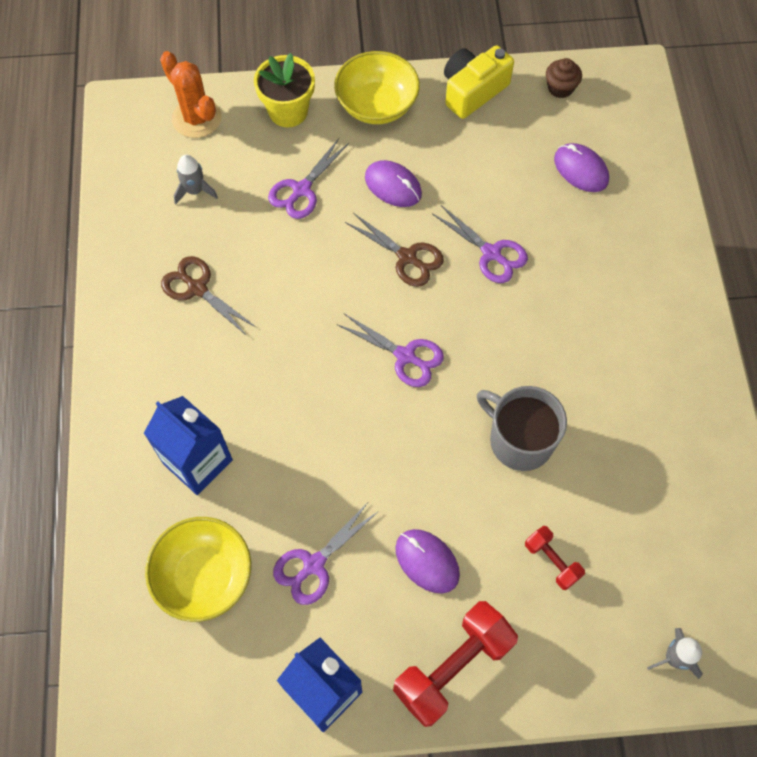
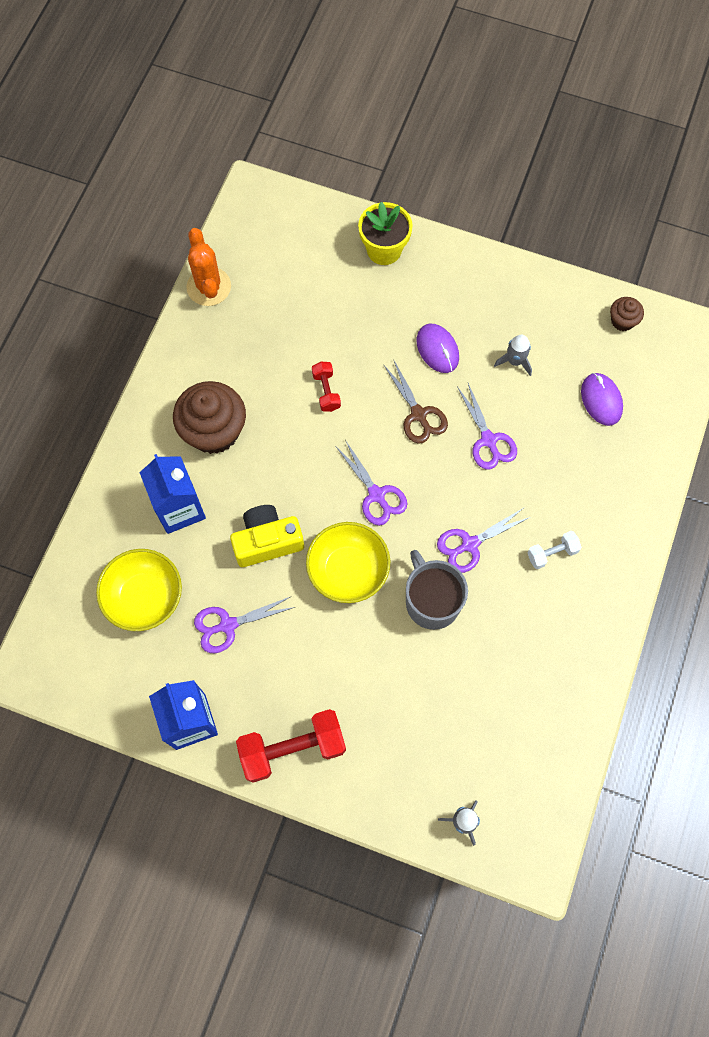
camera: 25 degrees right, 5 degrees up
(195, 191) = (278, 288): grey rocket -> grey rocket (514, 361)
(196, 118) = (308, 226): orange cactus -> orange cactus (209, 287)
(197, 288) = (242, 370): brown scissors -> none
(197, 363) = (214, 431): none -> brown cupcake
(301, 190) = (362, 322): purple scissors -> purple scissors (470, 544)
(377, 105) = (459, 273): yellow bowl -> yellow bowl (348, 570)
(427, 561) = (313, 662): purple mouse -> none
(473, 91) = (546, 293): yellow camera -> yellow camera (267, 541)
(552, 561) = (408, 705): red dumbbell -> red dumbbell (326, 391)
(614, 338) = (552, 553): none -> white dumbbell

